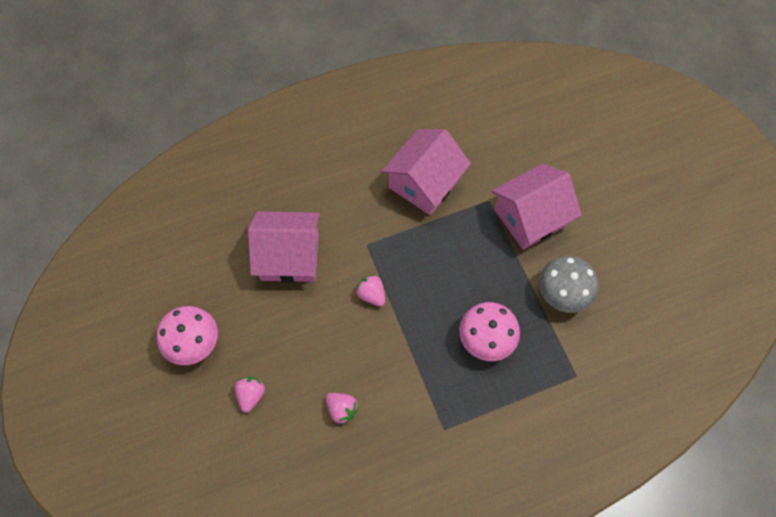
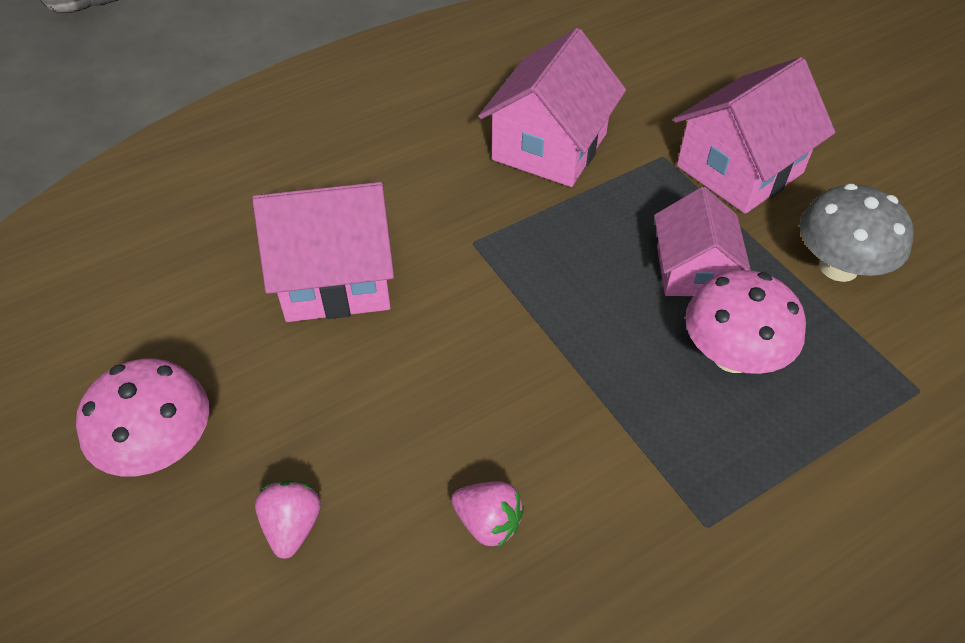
camera: 10 degrees left, 15 degrees down
(371, 295) = (500, 316): pink strawberry -> none
(481, 283) = (693, 270): none -> pink house

